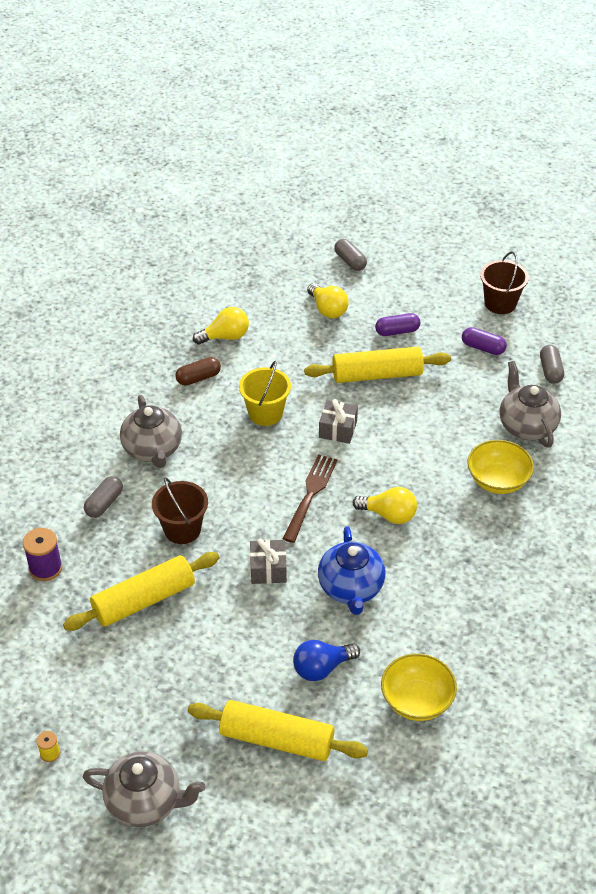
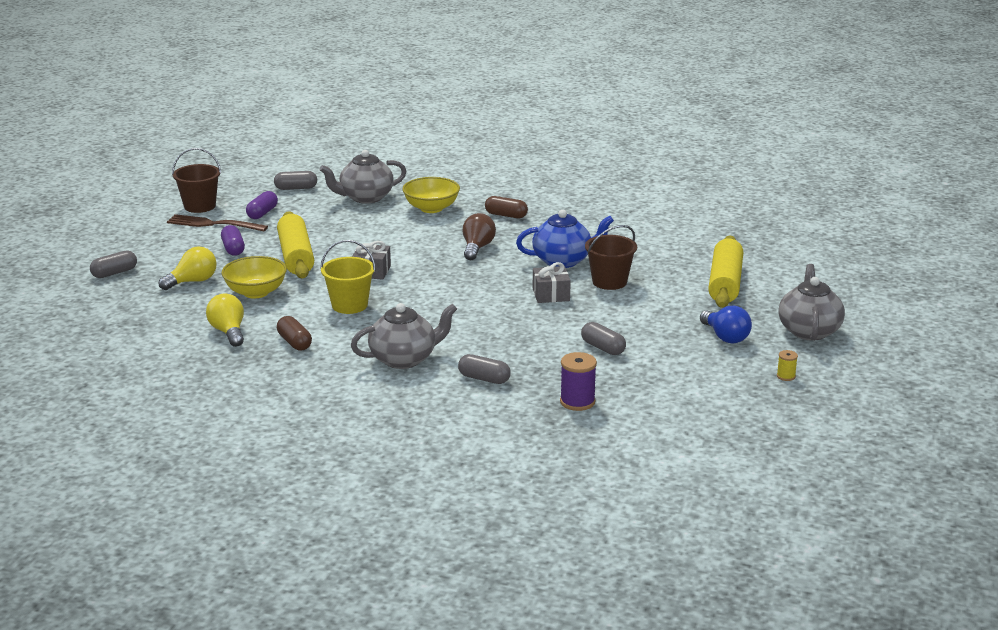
camera: 95 degrees left, 20 degrees down
(144, 600) = (603, 348): yellow rolling pin -> grey capsule
(182, 529) = (511, 336): brown bucket -> brown bucket (609, 282)
(310, 495) = (458, 280): brown fork -> brown fork (213, 224)
(322, 668) = (649, 269): blue light bulb -> blue light bulb (725, 337)
(389, 515) = (477, 248): yellow light bulb -> brown light bulb
(417, 701) = (666, 235): yellow bowl -> yellow bowl (256, 292)
(477, 546) = (506, 215): none -> brown capsule

